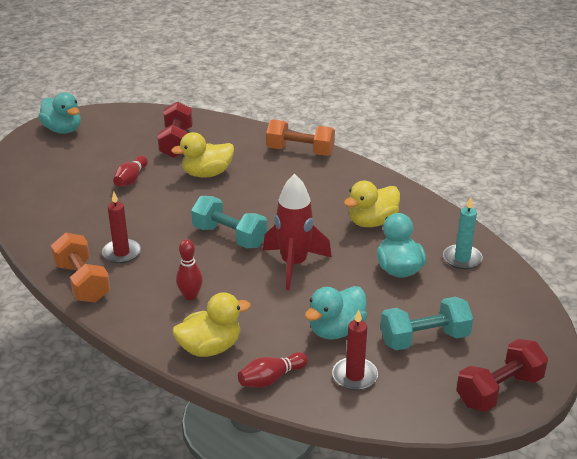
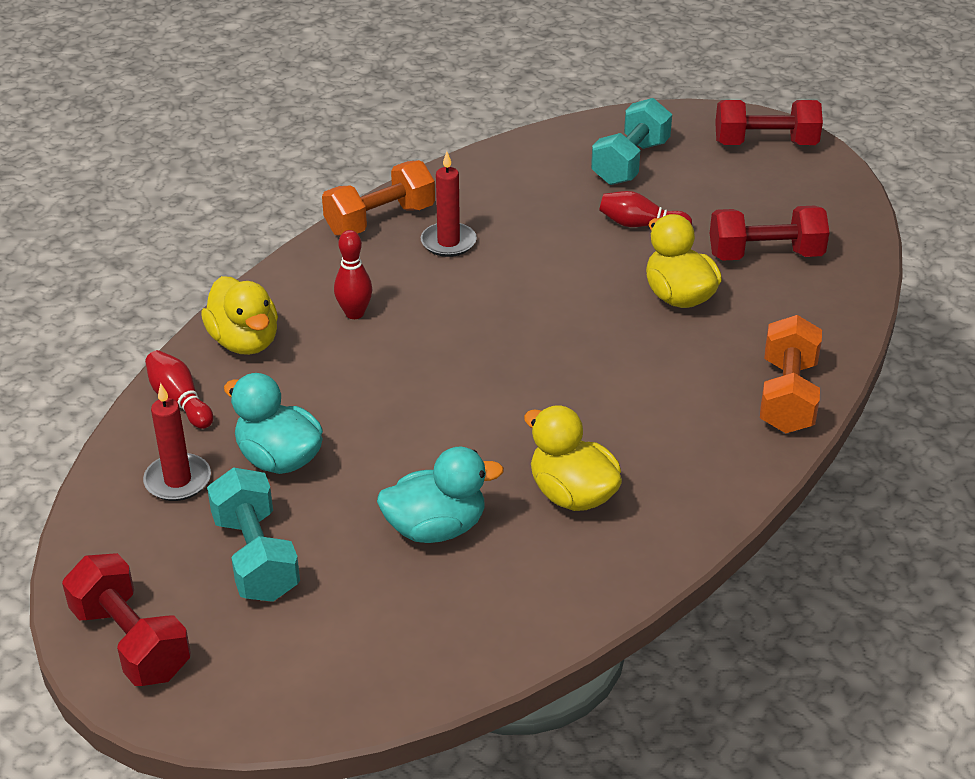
camera: 85 degrees right, 5 degrees up
(63, 130) = (765, 144): turquoise duck -> red dumbbell
(229, 236) = (503, 336): turquoise dumbbell -> turquoise dumbbell (630, 163)
(294, 264) = (437, 407): red rocket -> none
(462, 259) = (474, 613): turquoise candle -> none

